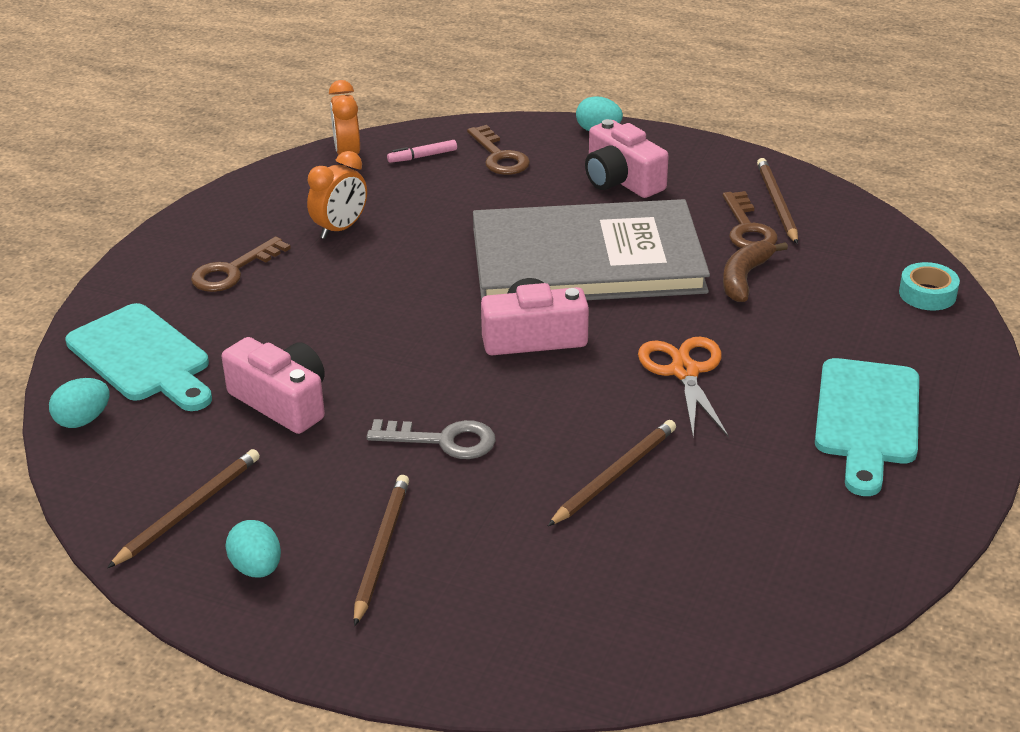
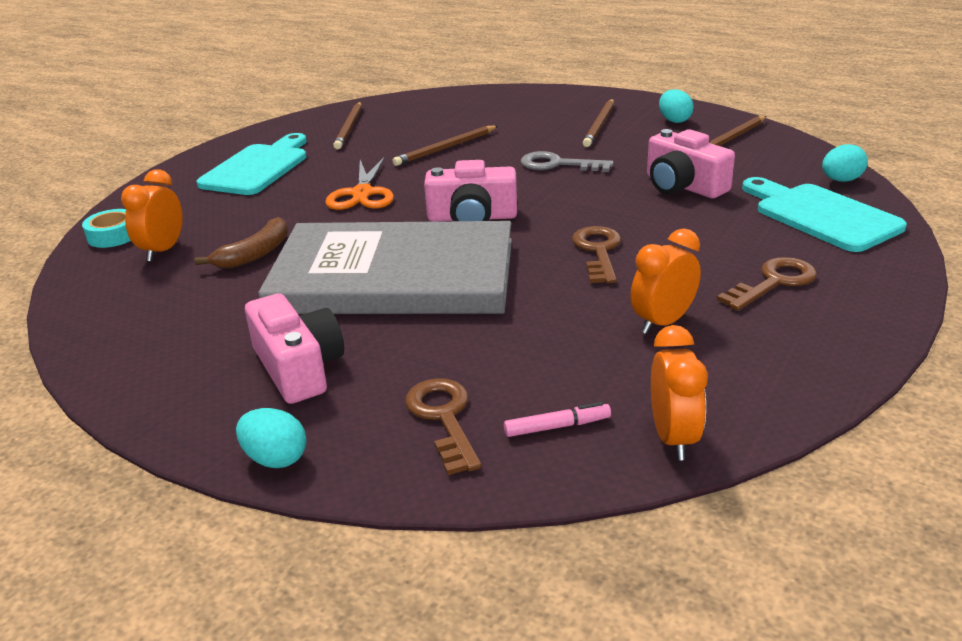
camera: 170 degrees left, 5 degrees down
(748, 228) = (206, 299): brown key -> brown key (598, 251)
(777, 203) = (146, 325): brown pencil -> brown pencil (349, 127)
(847, 277) = (163, 251): none -> orange clock

